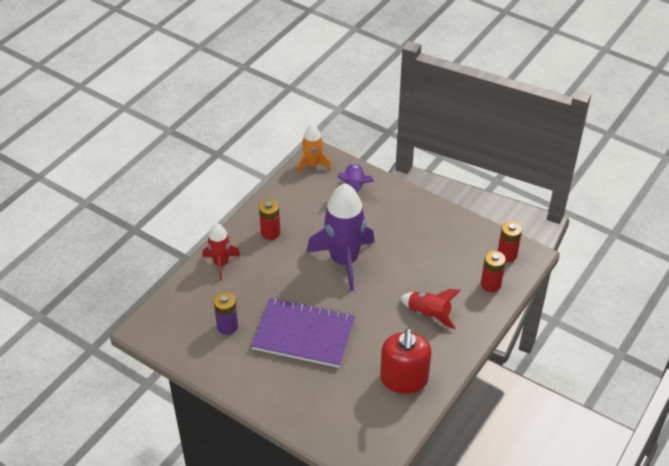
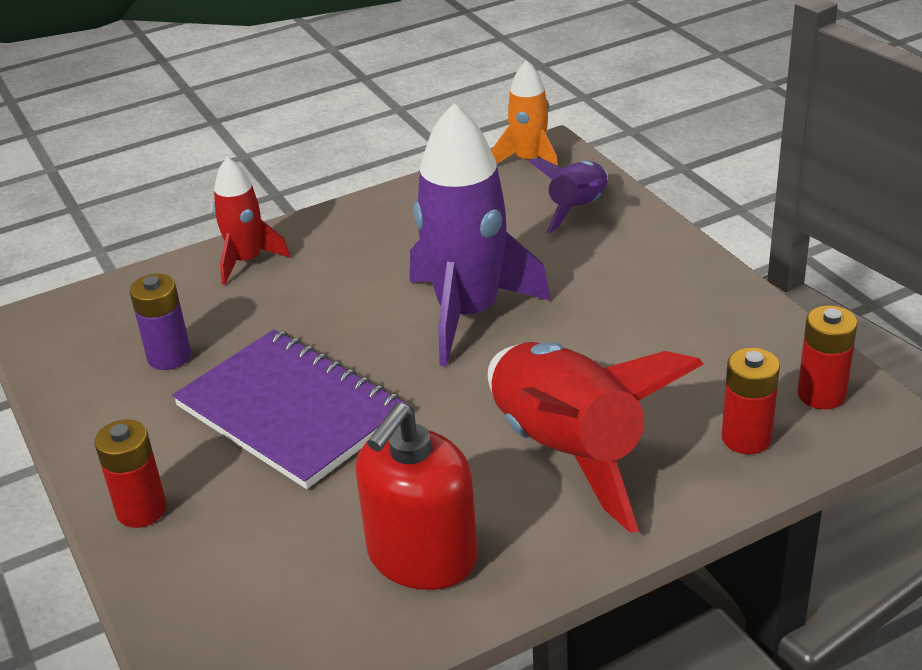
camera: 30 degrees right, 10 degrees down
(270, 233) = (370, 238): red battery -> red battery (141, 510)
(428, 314) = (567, 452): red rocket -> red rocket, size x1.83

